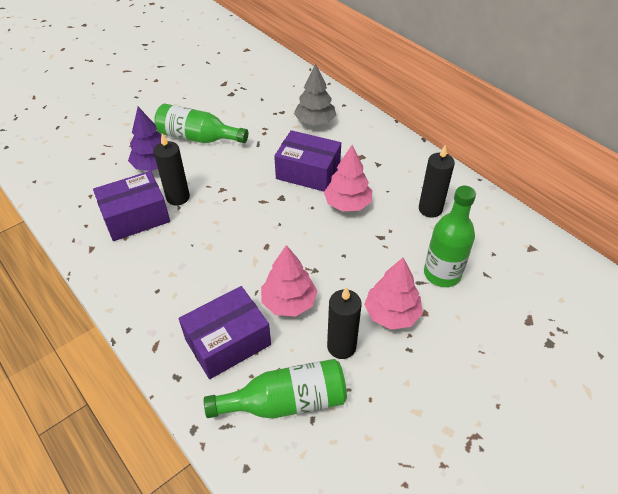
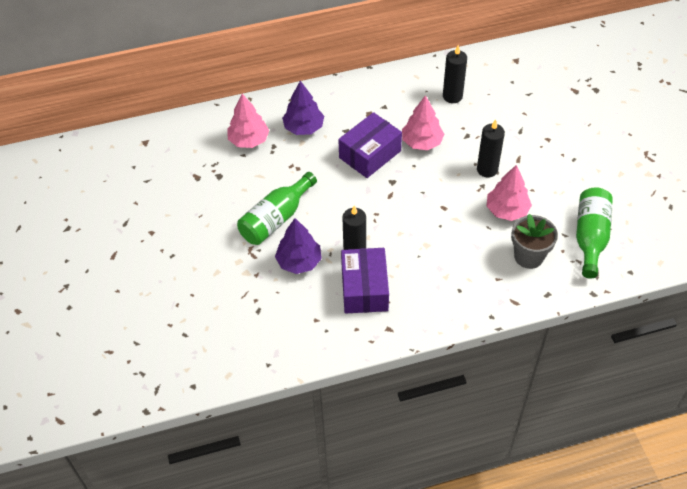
camera: 65 degrees left, 5 degrees up
(228, 342) = (528, 256): purple box -> grey flower pot
(315, 122) = (304, 127): grey tree -> purple tree
(341, 346) = (558, 193): black candle -> black candle (487, 169)
(392, 314) = (541, 157): pink tree -> pink tree (249, 140)
(442, 274) = (518, 116): green bottle -> none

